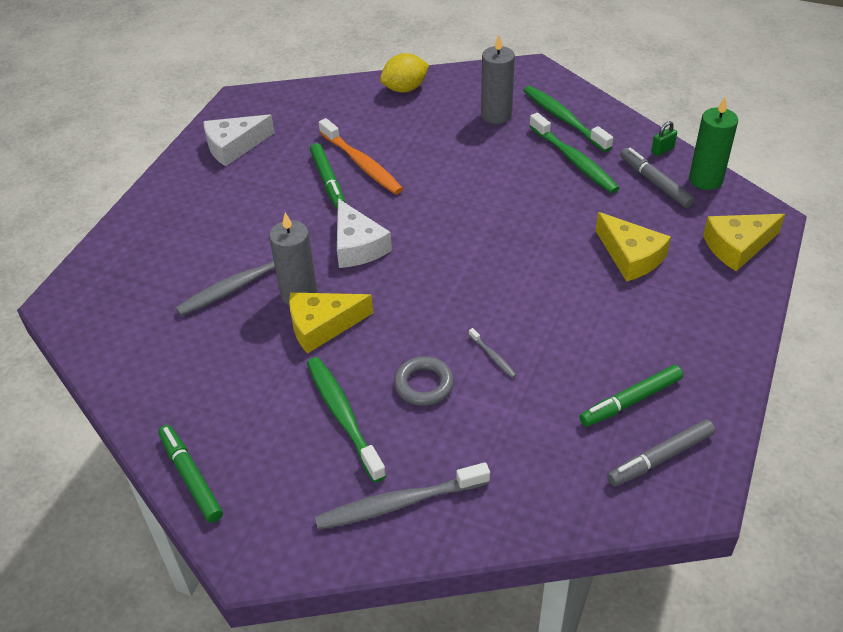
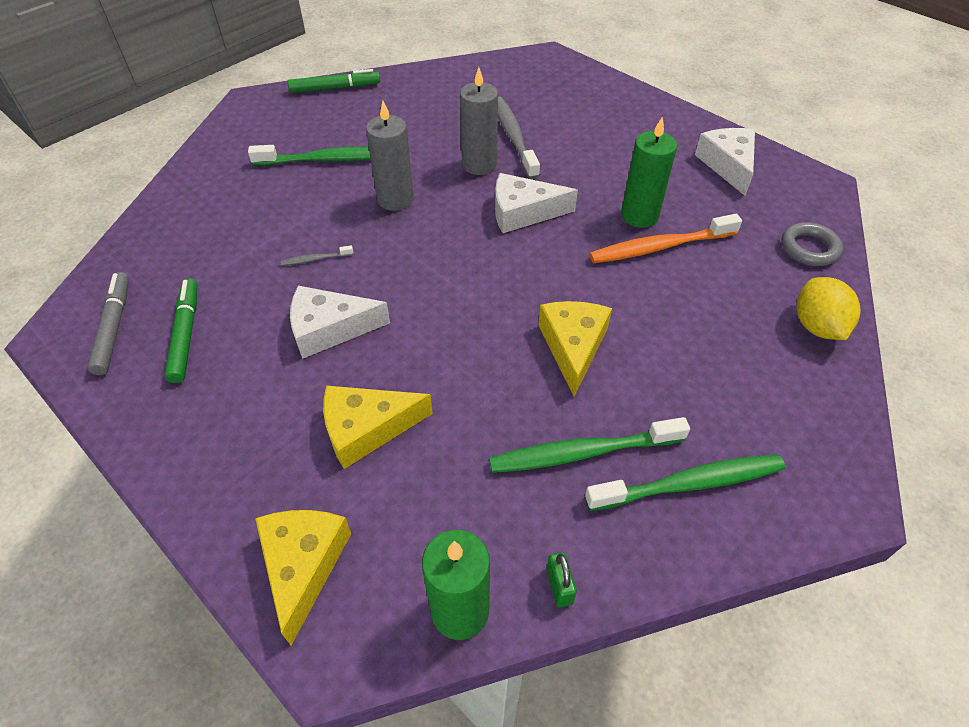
camera: 110 degrees right, 5 degrees up
(322, 326) = (431, 169): yellow cheese -> yellow cheese (573, 347)
(328, 181) = (639, 216): green marker -> green candle
(398, 503) = (226, 167): grey toothbrush -> none
(424, 384) = (321, 209): grey ring -> grey ring (809, 248)
(496, 115) = (724, 404): grey candle -> grey candle (395, 199)
(562, 312) = (329, 329): none -> white cheese
(655, 183) = (487, 532): grey marker -> none

